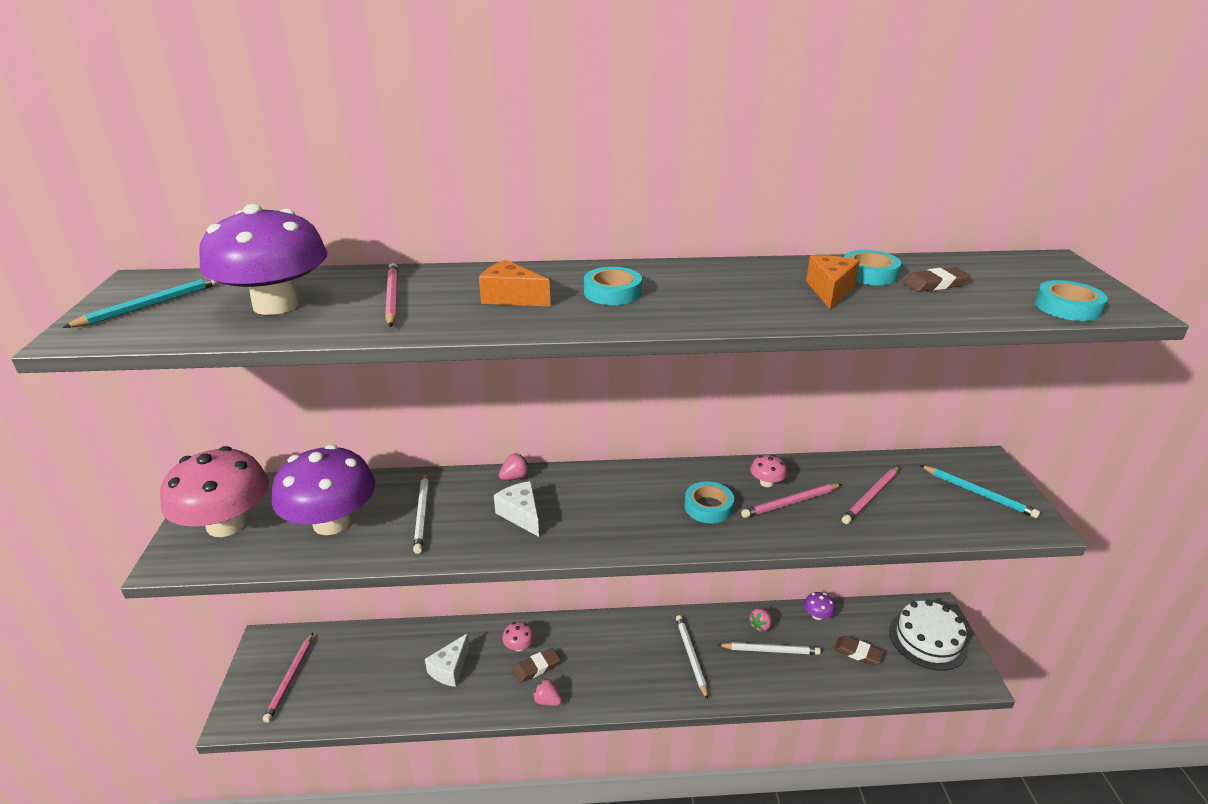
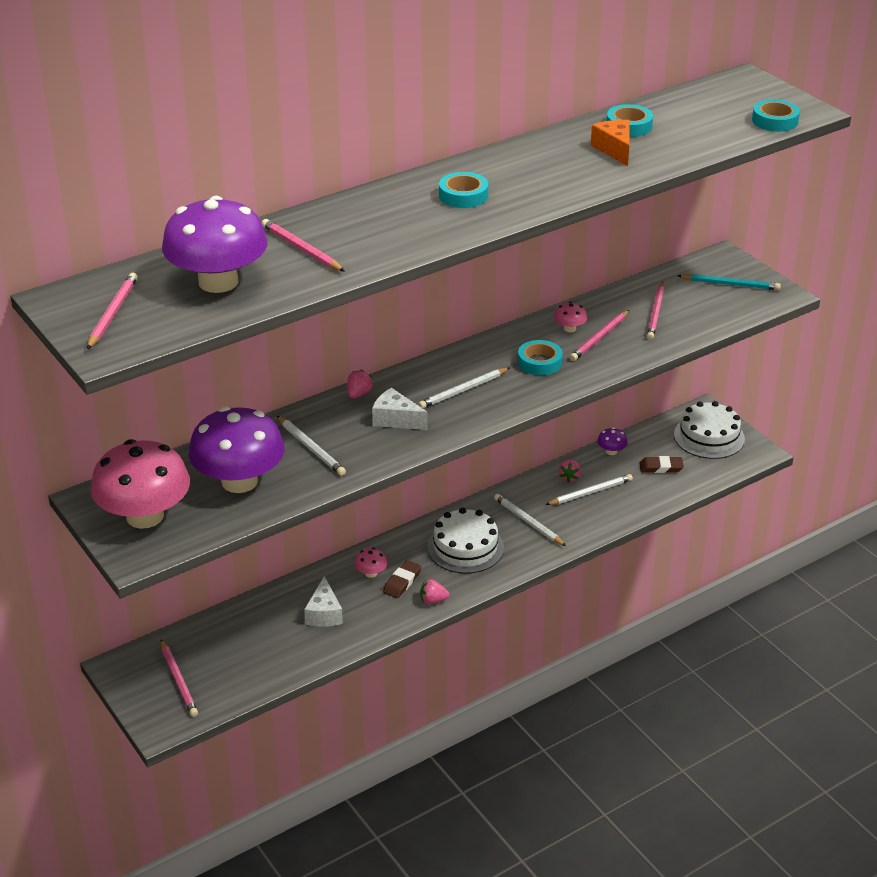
camera: 30 degrees left, 5 degrees up
(150, 305) = (113, 313): turquoise pencil -> pink pencil
(511, 297) = (393, 222): orange cheese -> none
(609, 509) = (463, 390): none -> white pencil
(616, 657) = (465, 547): none -> white cake
(935, 284) = (680, 123): brown eraser -> none

